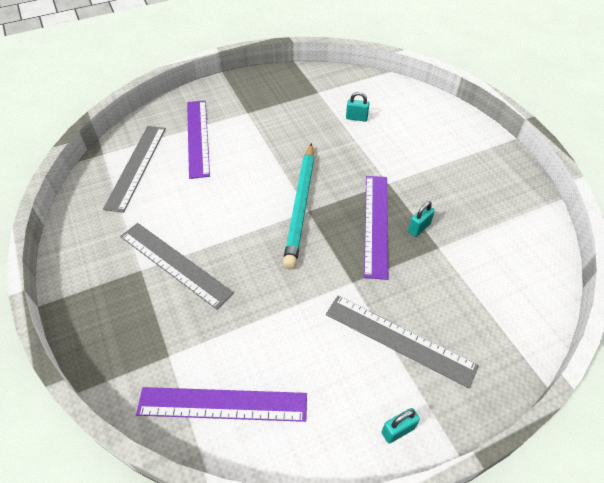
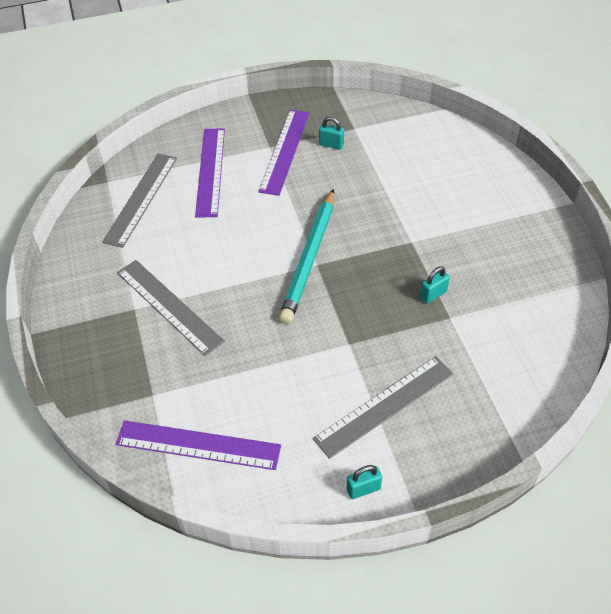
camera: 10 degrees right, 0 degrees up
(356, 118) = (391, 163): turquoise padlock -> turquoise padlock (331, 145)
(376, 224) = (387, 286): purple ruler -> purple ruler (285, 151)
(399, 339) = (384, 406): grey ruler -> grey ruler turned 75 degrees counterclockwise

